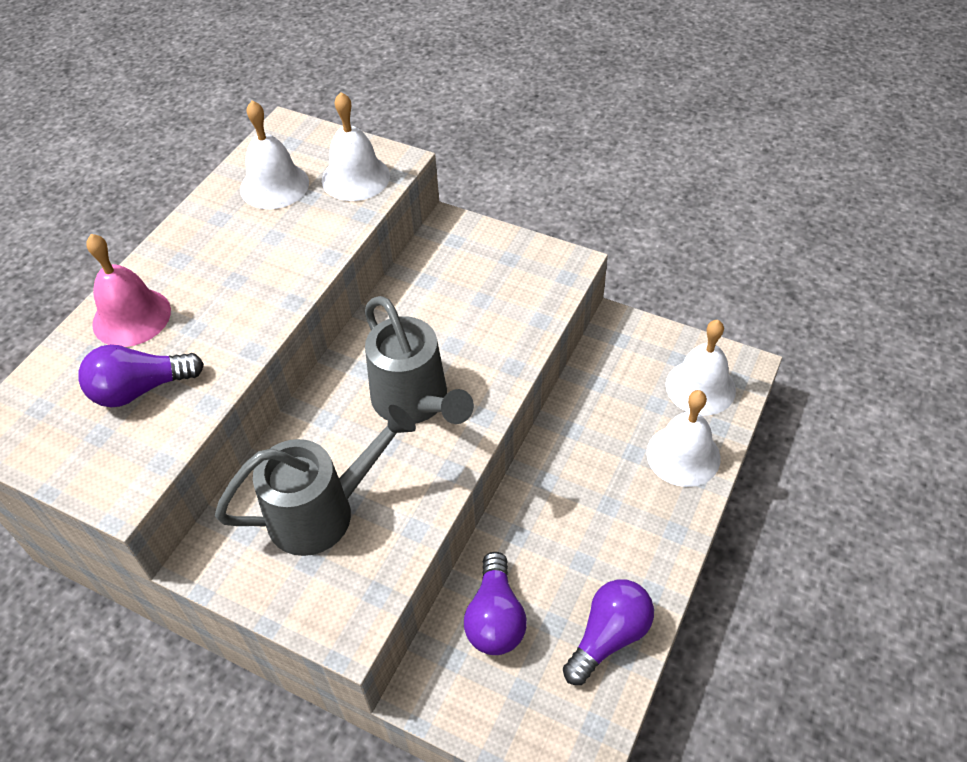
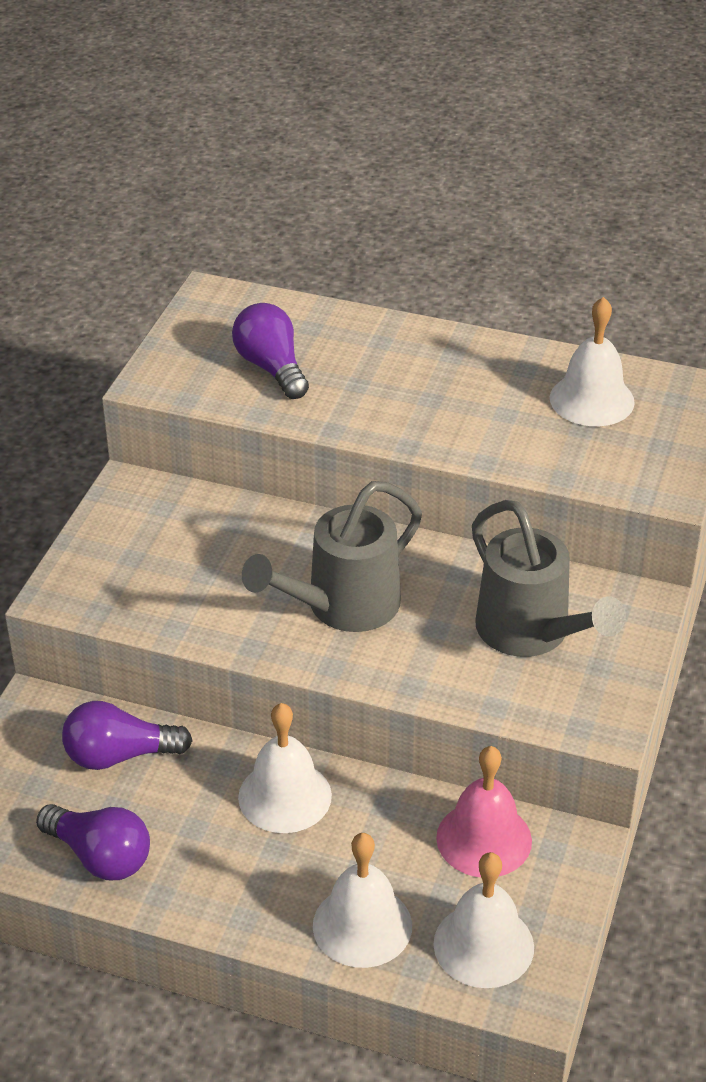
camera: 80 degrees right, 10 degrees down
(131, 317) = (364, 341): pink bell -> pink bell (484, 839)
(323, 511) = (190, 557): grey watering can -> grey watering can (531, 633)
(355, 177) = (627, 461): white bell -> white bell (285, 796)

